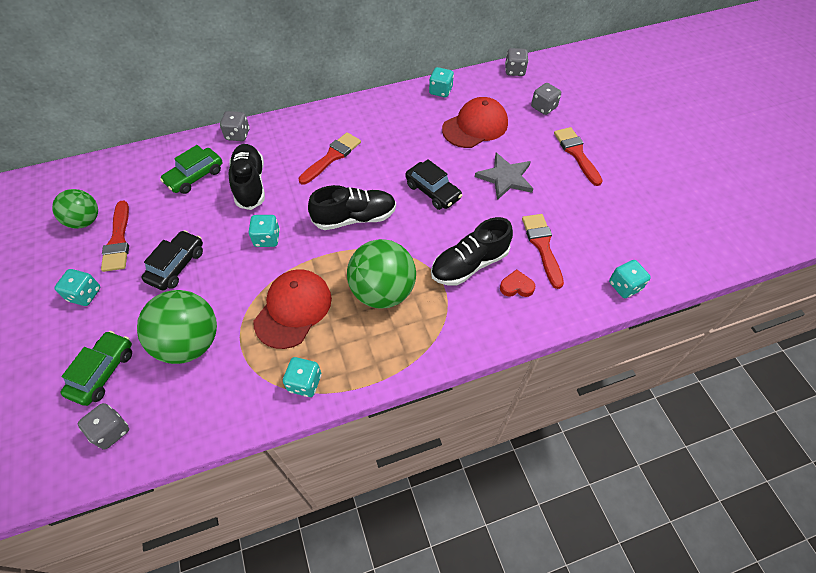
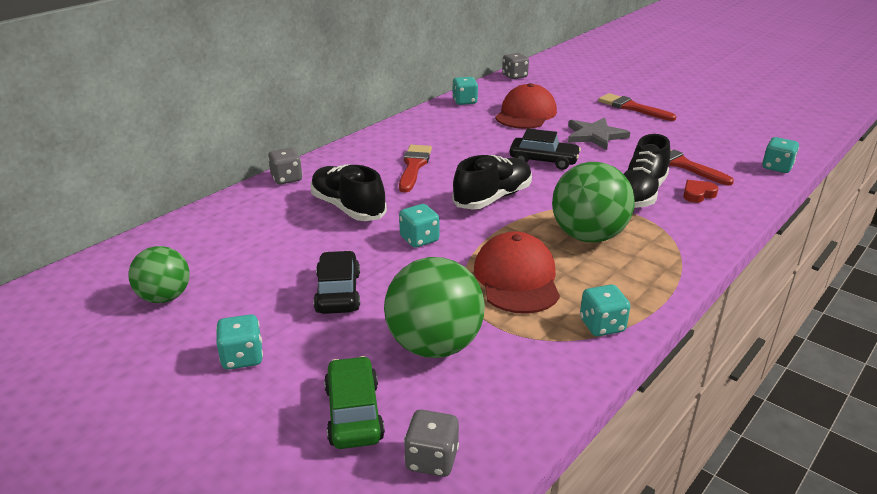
camera: 30 degrees left, 25 degrees down
(118, 240) = (233, 298): red brush -> none
(195, 177) = (273, 221): green car -> none
(543, 107) = (568, 90): grey dice -> none

